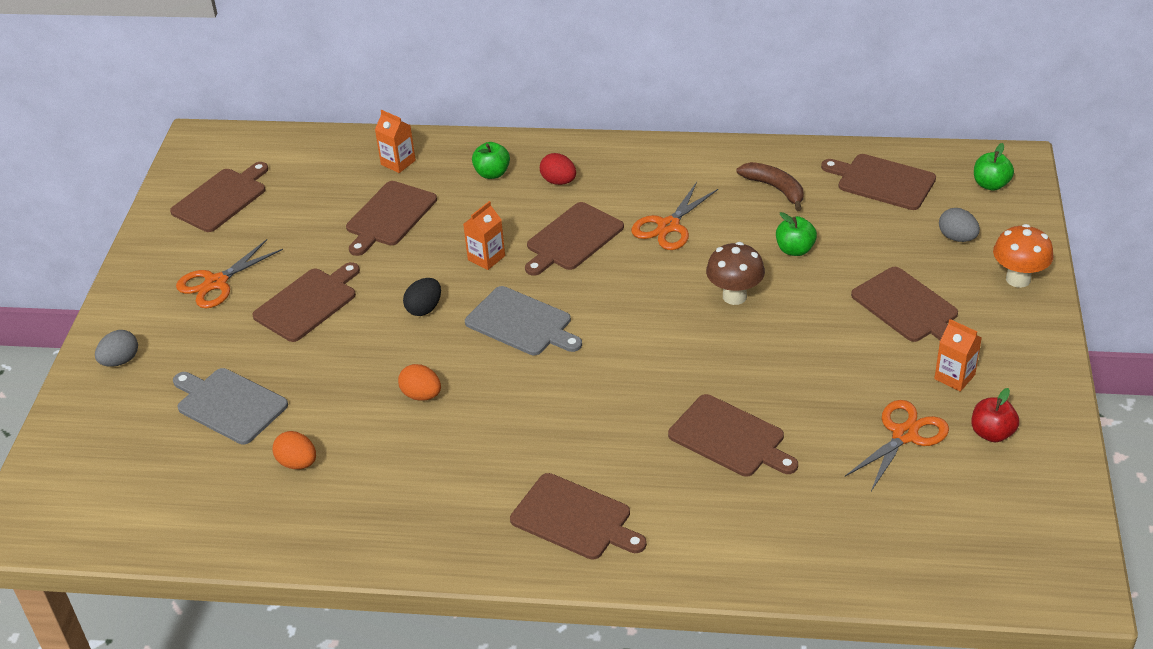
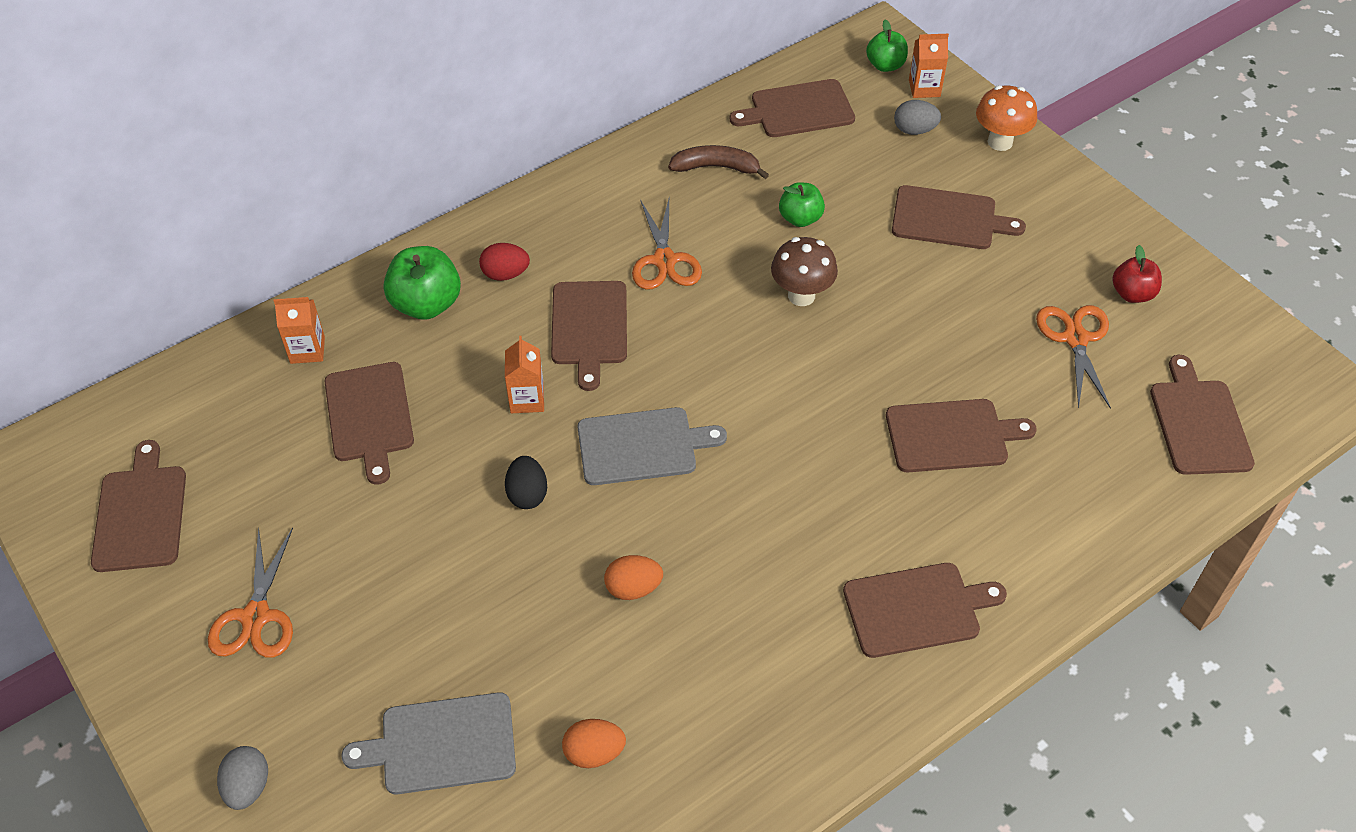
camera: 45 degrees left, 10 degrees up
(308, 303) = (393, 569): brown cutting board -> brown cutting board (1199, 423)
(492, 173) = (426, 304): green apple -> green apple, size x1.57
(954, 377) = (1052, 261): orange carton -> orange carton (924, 88)

